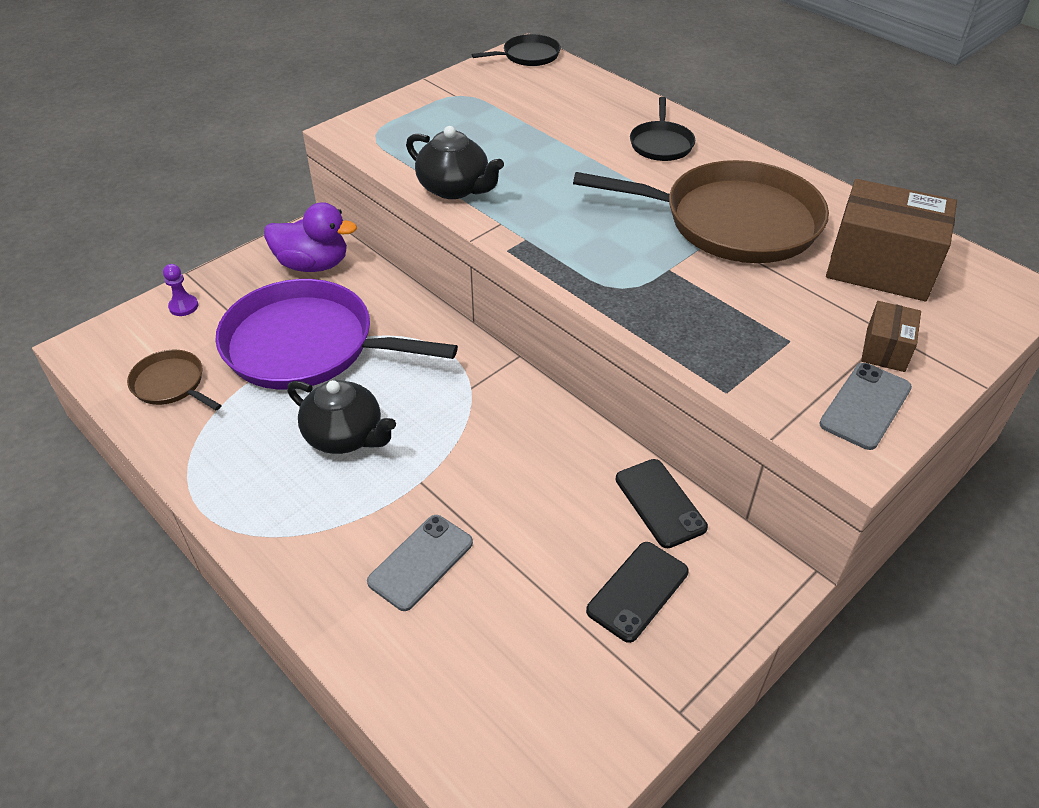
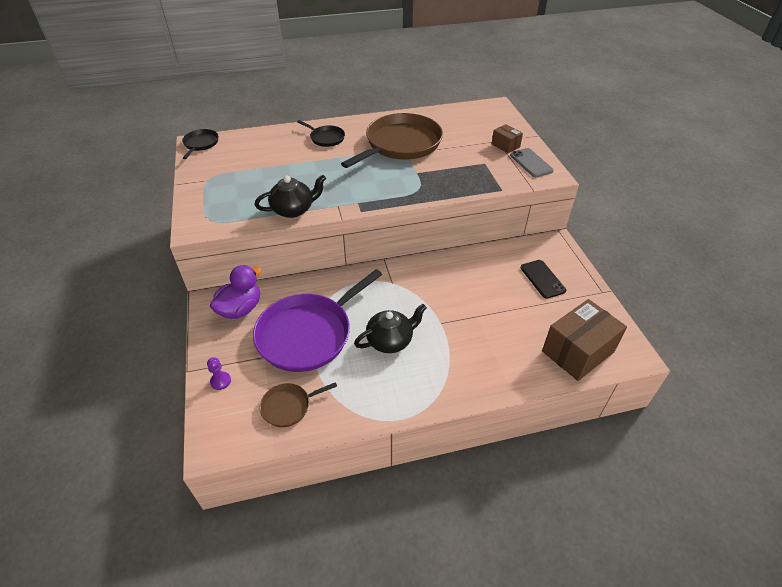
camera: 60 degrees left, 0 degrees up
(421, 562) = (489, 340): grey phone -> none
(660, 503) = (502, 253): black phone -> none
(880, 267) = (460, 125): brown box -> brown box (578, 351)

